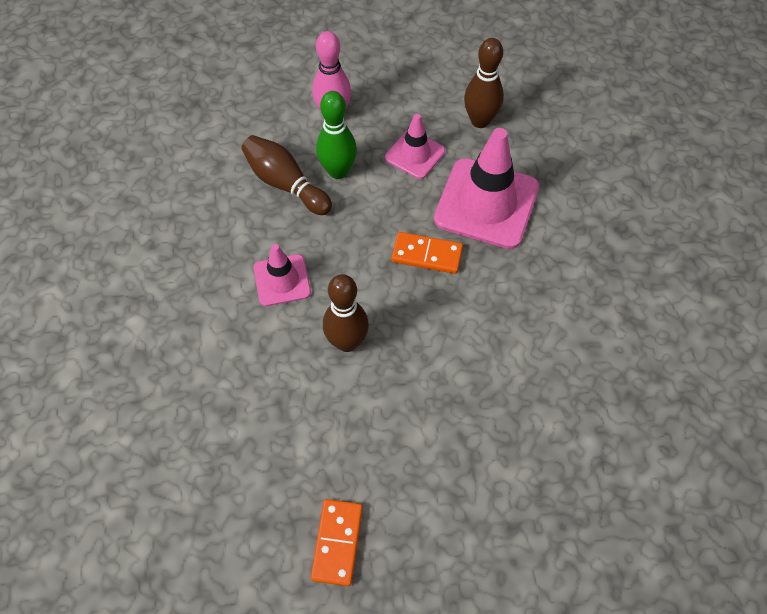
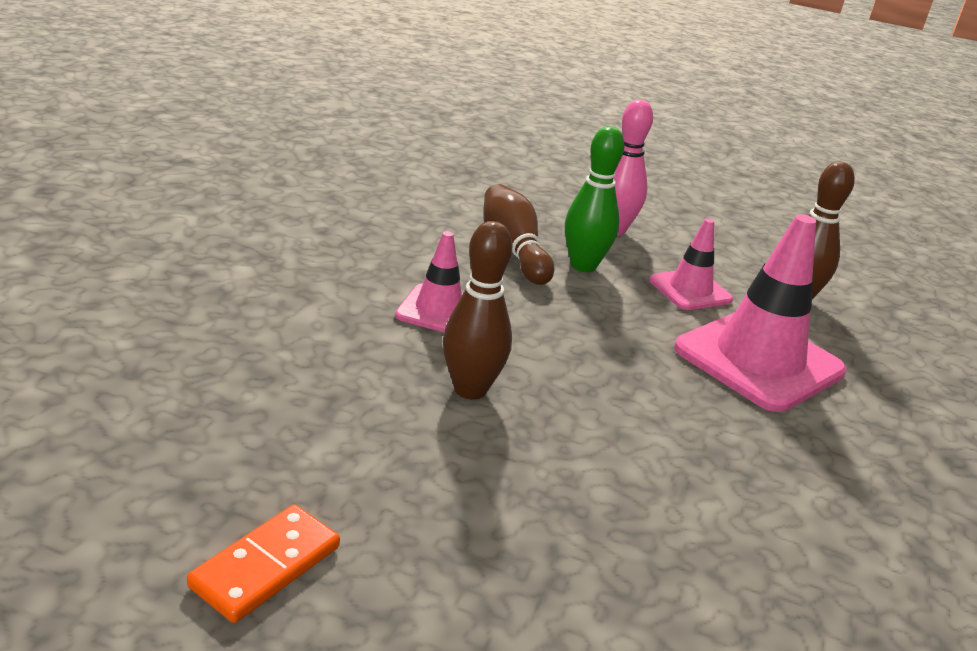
camera: 25 degrees right, 30 degrees down
(427, 254) = (642, 366): orange domino -> none

